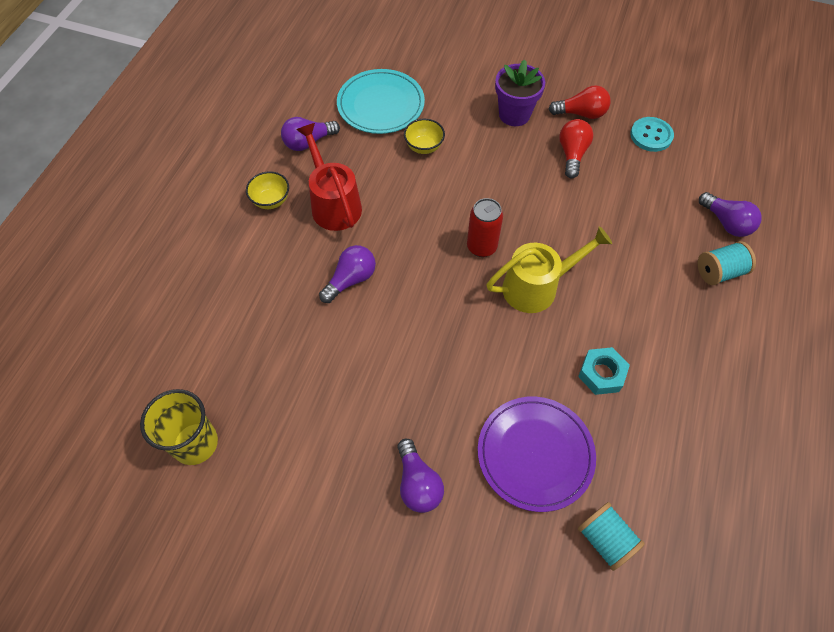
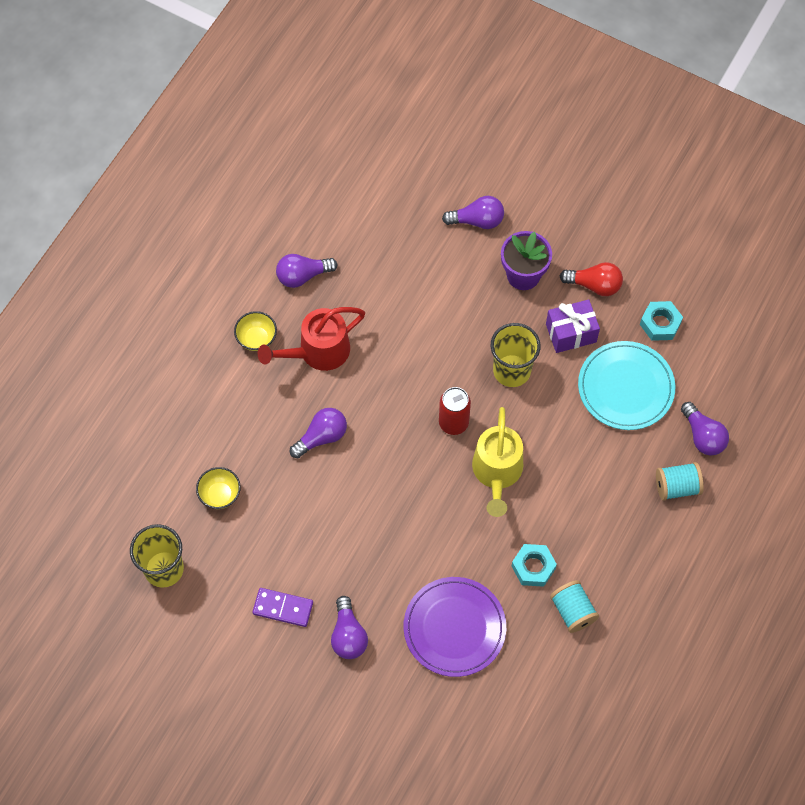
camera: 10 degrees right, 5 degrees up
(333, 203) = (317, 352): red watering can -> red watering can turned 105 degrees counterclockwise
(337, 465) = (283, 608): none -> purple domino
(380, 104) = (385, 241): turquoise plate -> turquoise plate (625, 387)
(424, 147) = (420, 300): yellow bowl -> yellow bowl (220, 495)
(461, 79) = (477, 220): none -> purple light bulb
(526, 193) = (512, 370): none -> yellow cup
(537, 286) = (497, 473): yellow watering can -> yellow watering can turned 105 degrees clockwise
(572, 154) = (571, 333): red light bulb -> purple gift
(605, 540) = (495, 707): turquoise spool -> turquoise spool (572, 611)
(651, 135) = (660, 324): turquoise button -> turquoise nut

